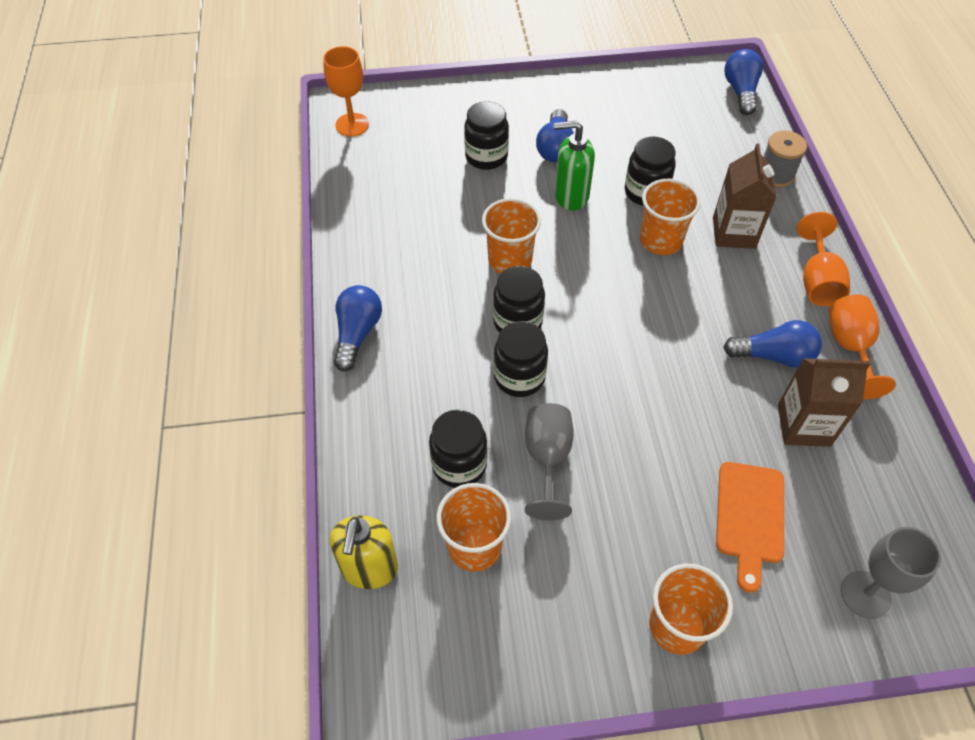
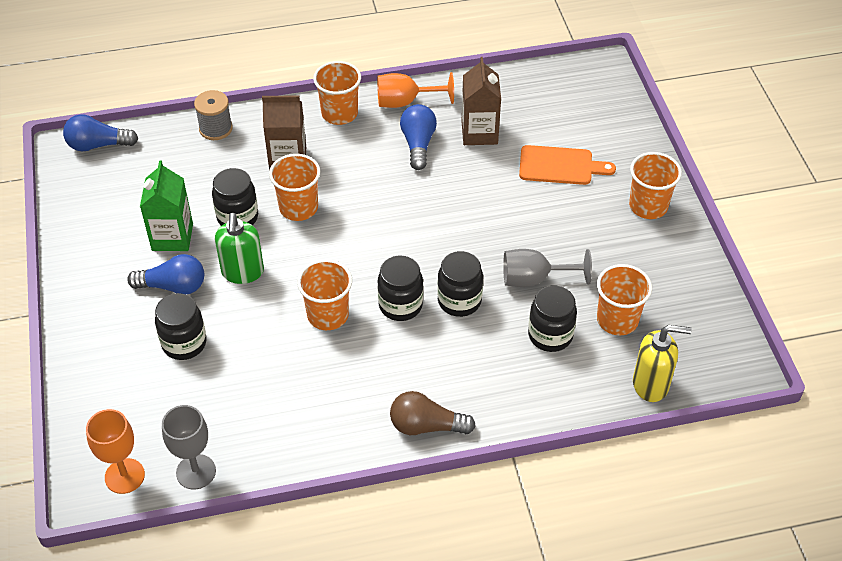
camera: 95 degrees left, 5 degrees down
(357, 334) = (426, 426): blue light bulb -> brown light bulb
(618, 146) = (172, 237): none -> green carton
(817, 281) = (339, 113): orange goblet -> orange cup
(865, 594) = (603, 115): grey goblet -> grey goblet (196, 472)

